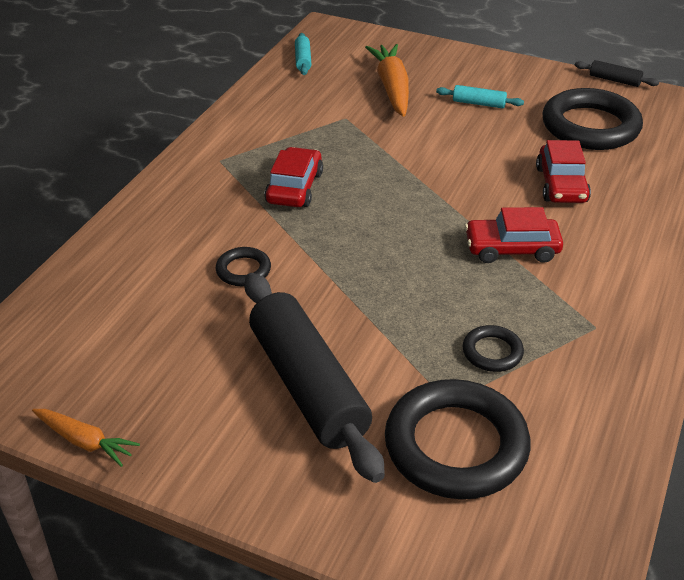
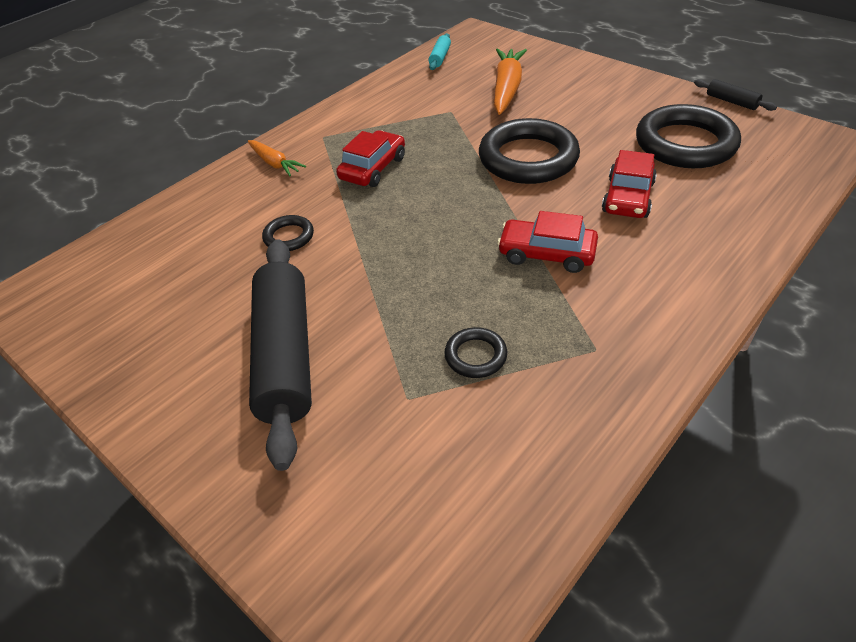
camera: 20 degrees right, 5 degrees up
(85, 441) = (73, 369): orange carrot -> orange carrot (275, 163)
(456, 445) = (391, 446): black ring -> black ring (528, 158)
(478, 103) = (582, 110): turquoise rolling pin -> none

